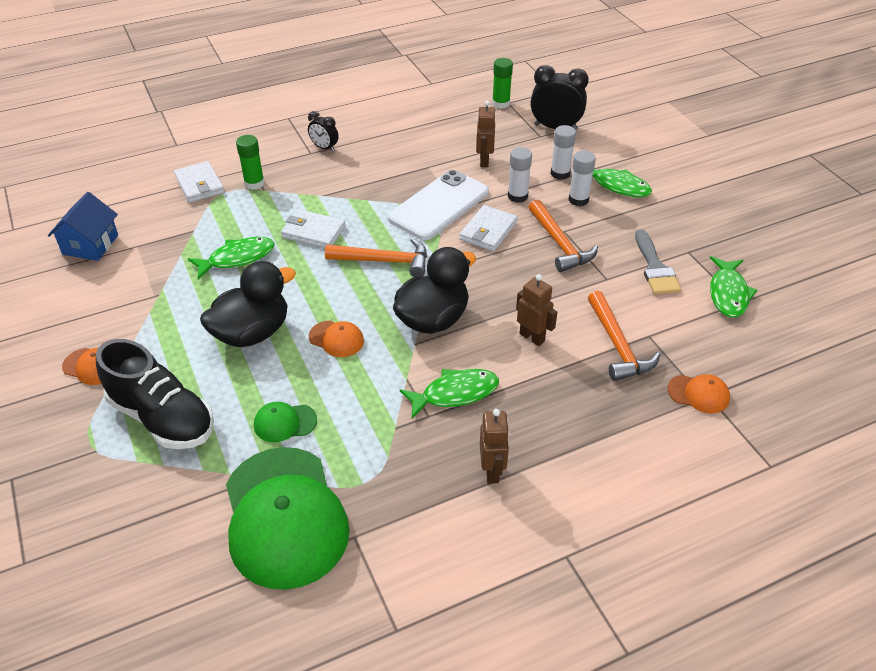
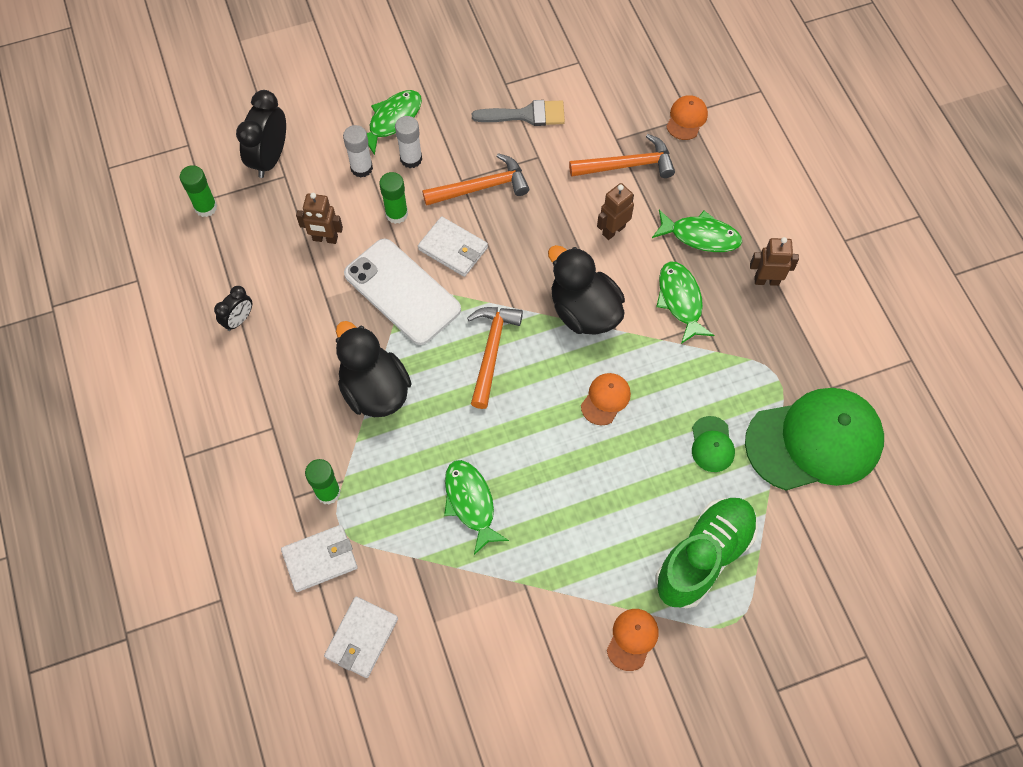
camera: 85 degrees left, 20 degrees up
(90, 245) = (426, 679): blue house -> none
(162, 417) = (704, 557): black shoe -> green shoe
(252, 333) = (592, 480): black duck -> black duck (374, 390)
(313, 232) = (433, 422): white wallet -> white wallet (362, 638)
(324, 148) = (265, 411): black clock -> black clock (239, 320)
(517, 196) = (396, 214): white glue stick -> green glue stick
(728, 293) = (566, 67): green fish -> green fish (700, 236)

